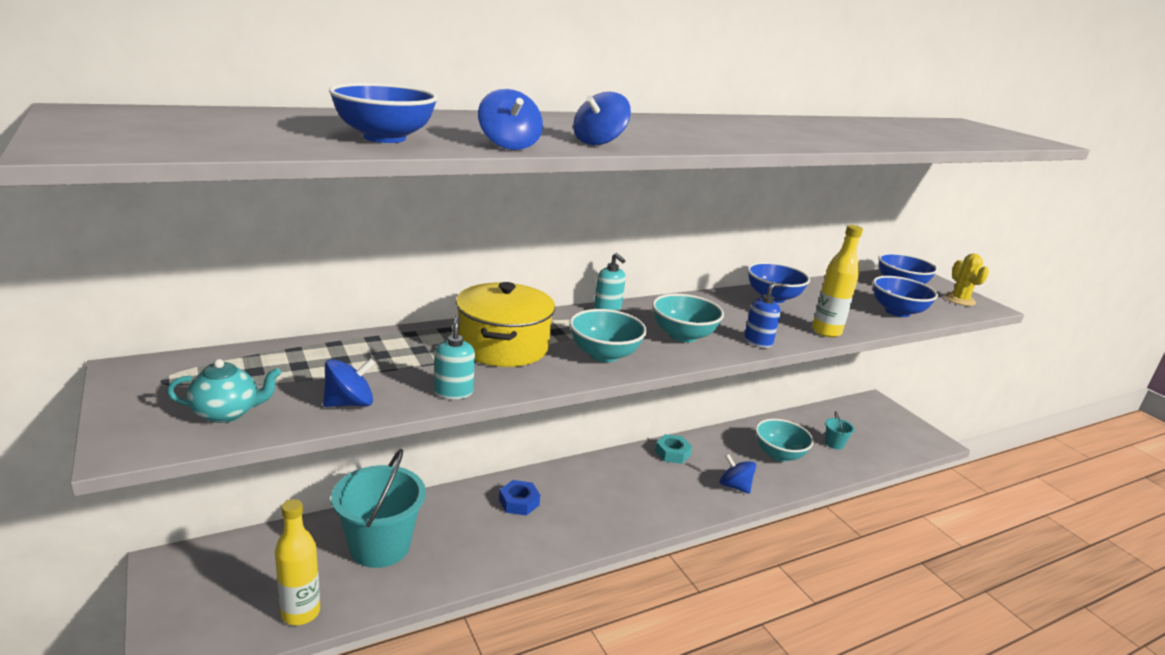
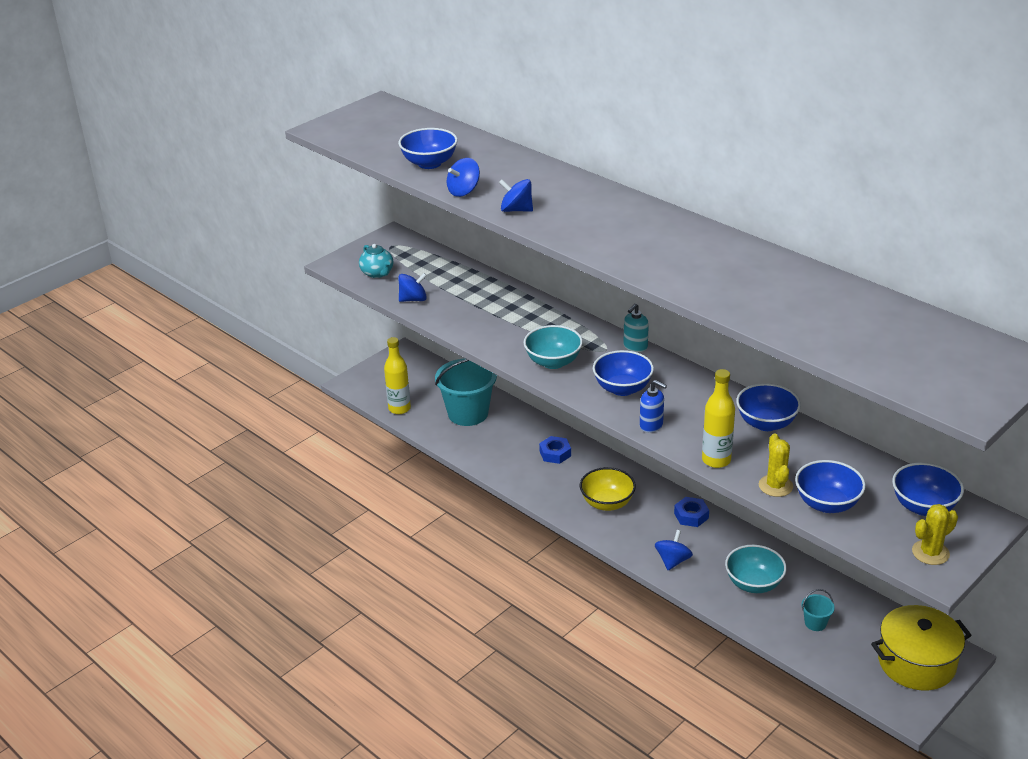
camera: 75 degrees right, 10 degrees up
(349, 403) = (413, 299): blue spinning top -> blue spinning top turned 60 degrees counterclockwise
(453, 392) = (452, 324): turquoise soap dispenser -> none
(503, 346) = (526, 323): yellow pot -> yellow pot (916, 663)
(627, 496) = (607, 503): none -> yellow bowl
(672, 453) = (691, 516): turquoise nut -> blue nut
(683, 336) = (622, 388): turquoise bowl -> blue bowl
(870, 321) = (775, 486): none -> yellow cactus

